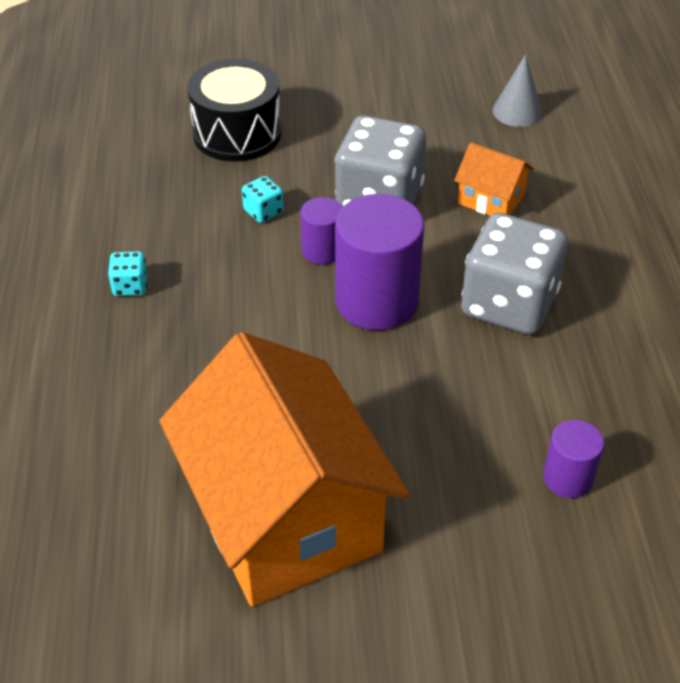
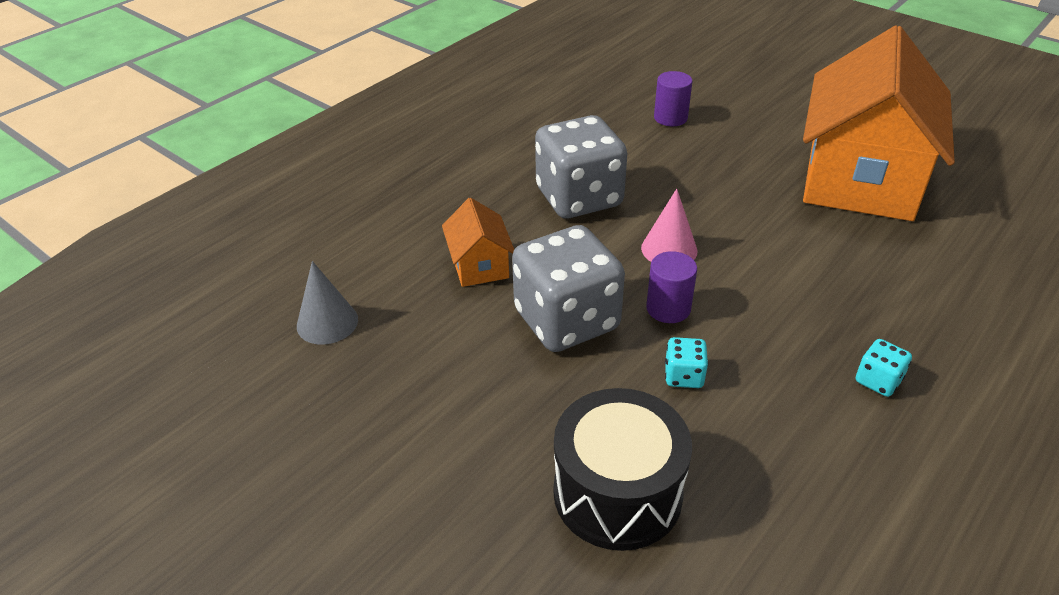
camera: 135 degrees left, 5 degrees down
(377, 301) = (669, 249): purple cylinder -> pink cone

